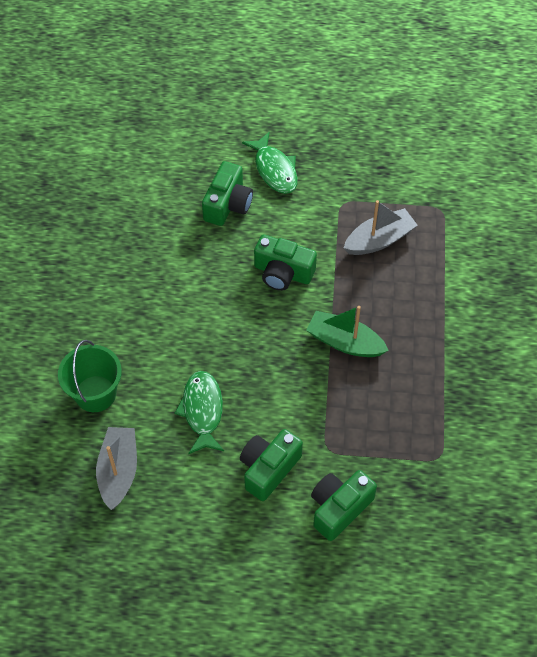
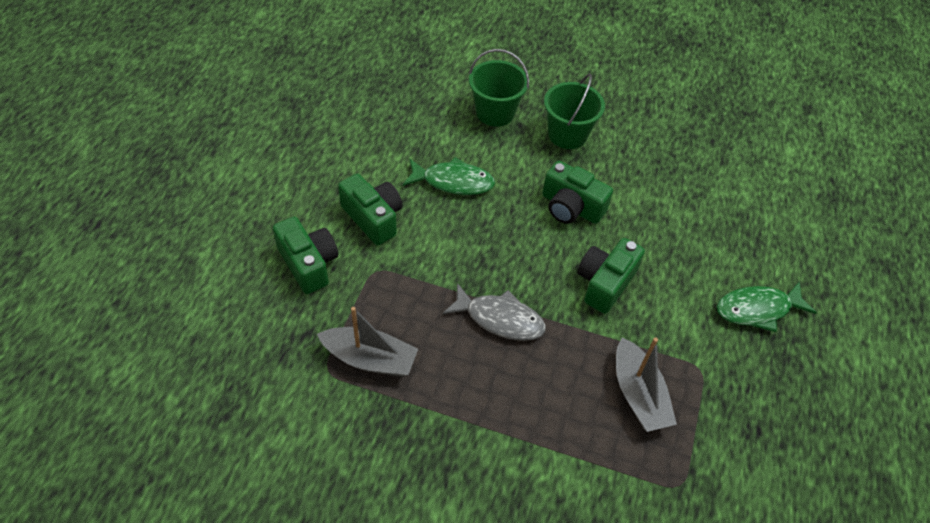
camera: 100 degrees right, 5 degrees down
(111, 324) = (567, 135): none -> green bucket
(118, 471) = (412, 115): grey boat -> grey boat (370, 359)
(228, 204) = (707, 253): green camera -> green camera (571, 207)
(345, 342) = (499, 319): green boat -> grey fish

